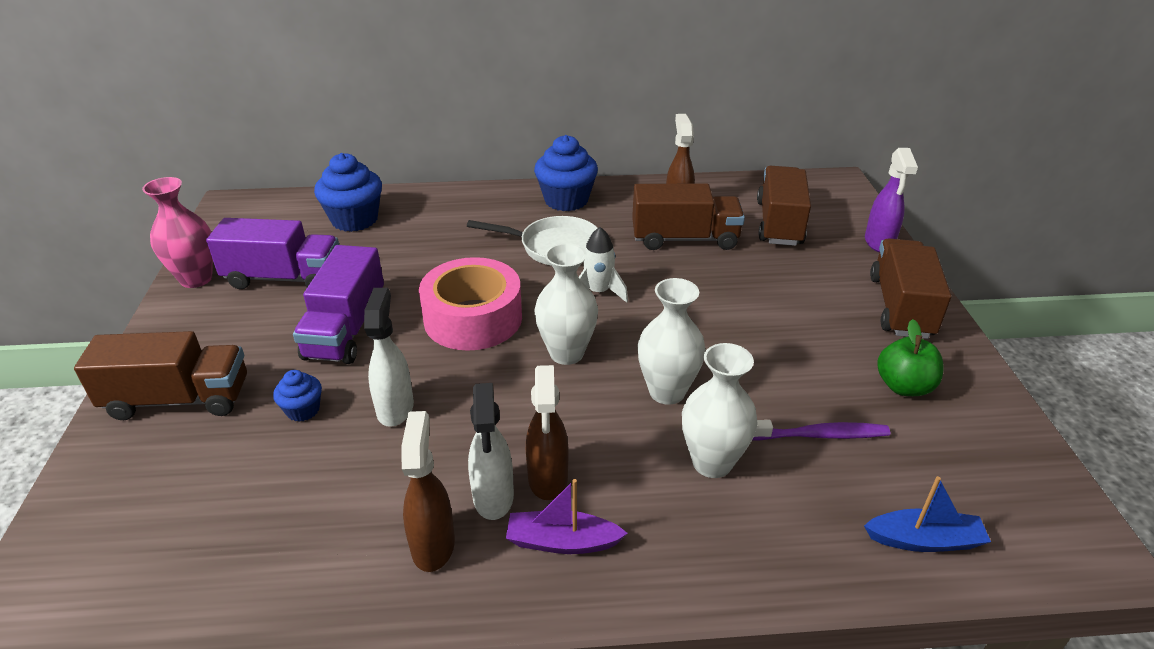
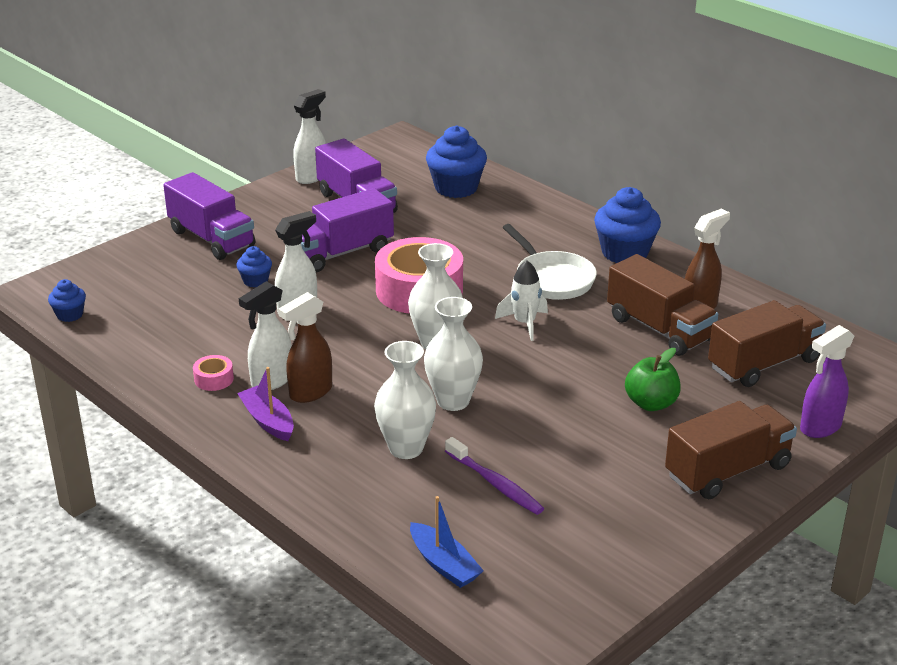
camera: 50 degrees right, 5 degrees down
(121, 613) = (70, 315): none -> blue cupcake
(178, 399) = (211, 239): brown truck -> purple truck
(196, 279) = (312, 177): pink vase -> white spray bottle
(433, 544) = (214, 379): brown spray bottle -> pink tape
(903, 386) = (611, 505): green apple -> green apple (651, 403)

